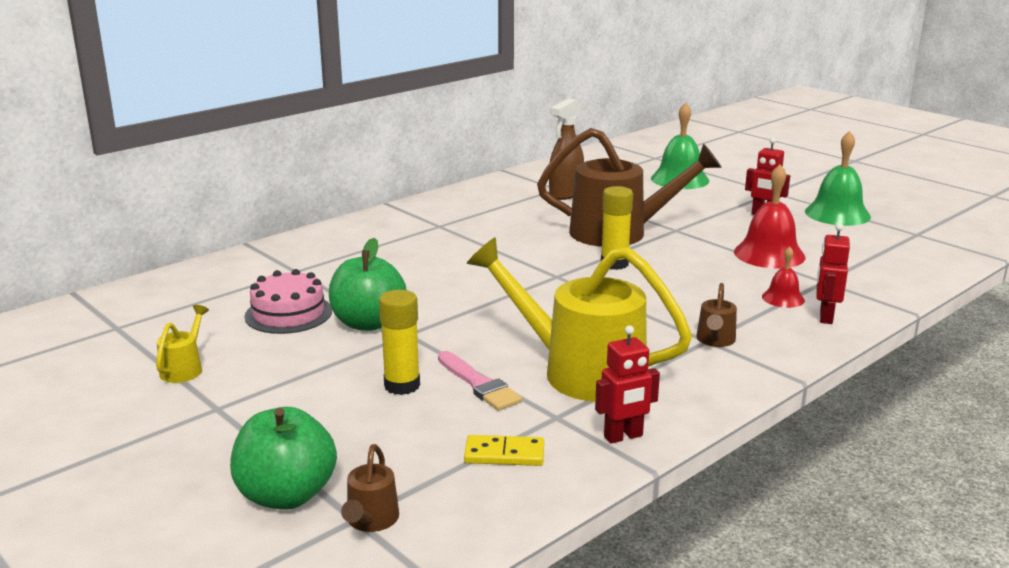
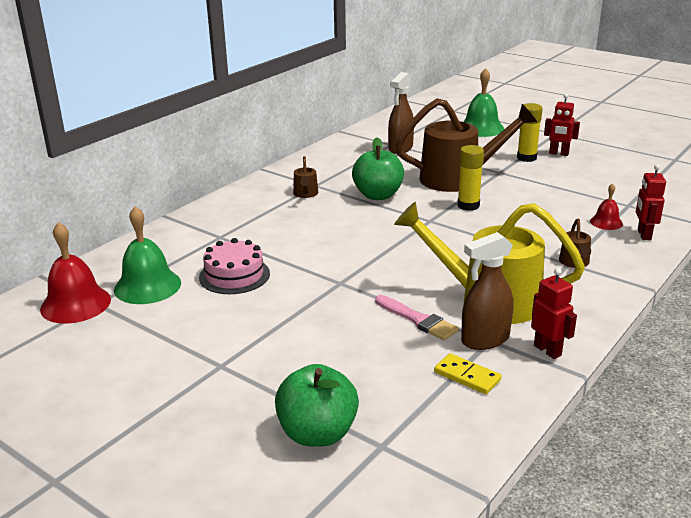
camera: 10 degrees left, 5 degrees up
(184, 368) = (174, 333): yellow watering can -> none
(368, 323) = (303, 277): green apple -> green apple (378, 195)
(370, 521) = (394, 446): brown watering can -> brown watering can (305, 194)
(402, 385) = (358, 328): yellow glue stick -> yellow glue stick (526, 158)
(504, 454) = (467, 376): yellow domino -> yellow domino turned 45 degrees clockwise
(549, 416) = (484, 340): none -> brown spray bottle
(623, 437) = (547, 350): red robot -> red robot turned 90 degrees counterclockwise
(769, 254) = (578, 186): red bell -> red bell (75, 304)
(837, 214) = (611, 148): green bell -> green bell (147, 286)

